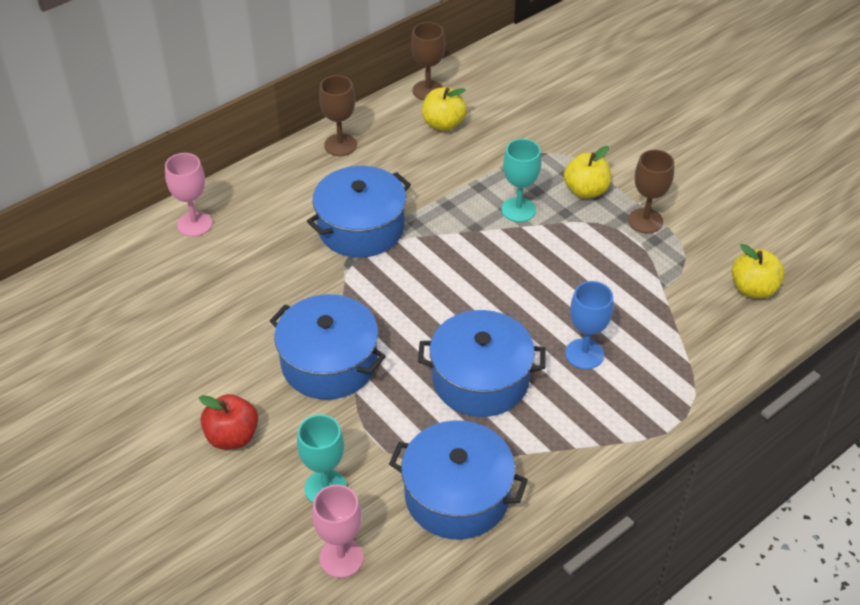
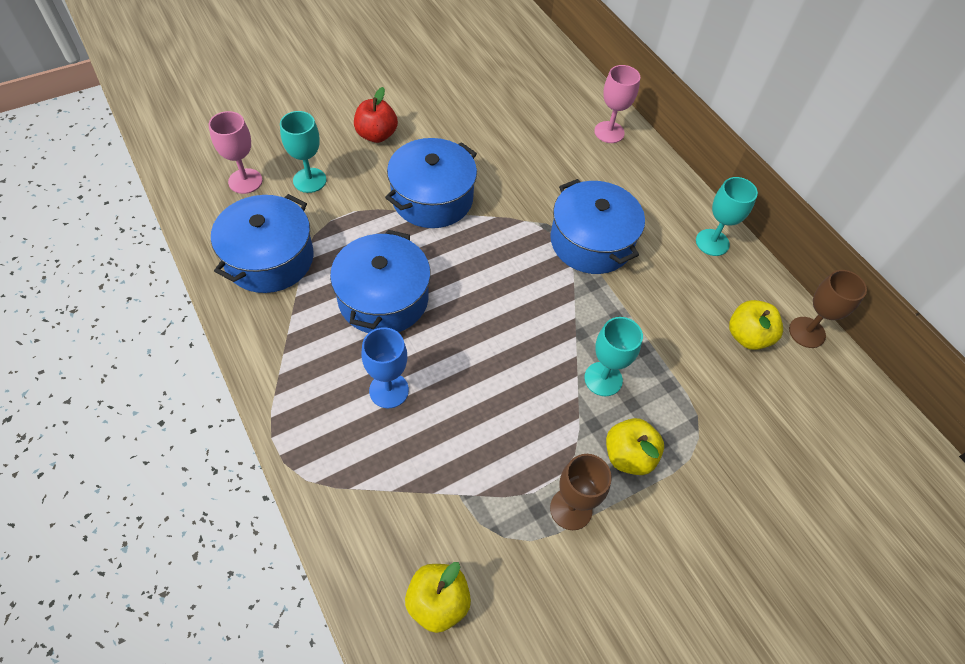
camera: 95 degrees right, 10 degrees up
(340, 145) = (712, 242): brown goblet -> turquoise goblet

